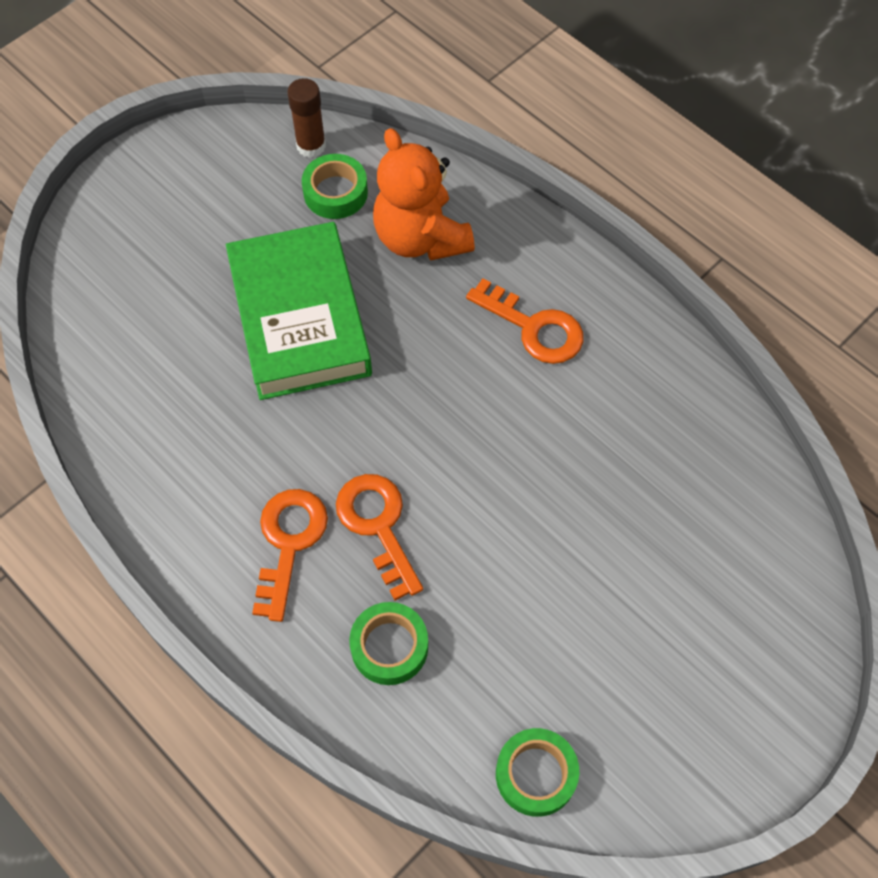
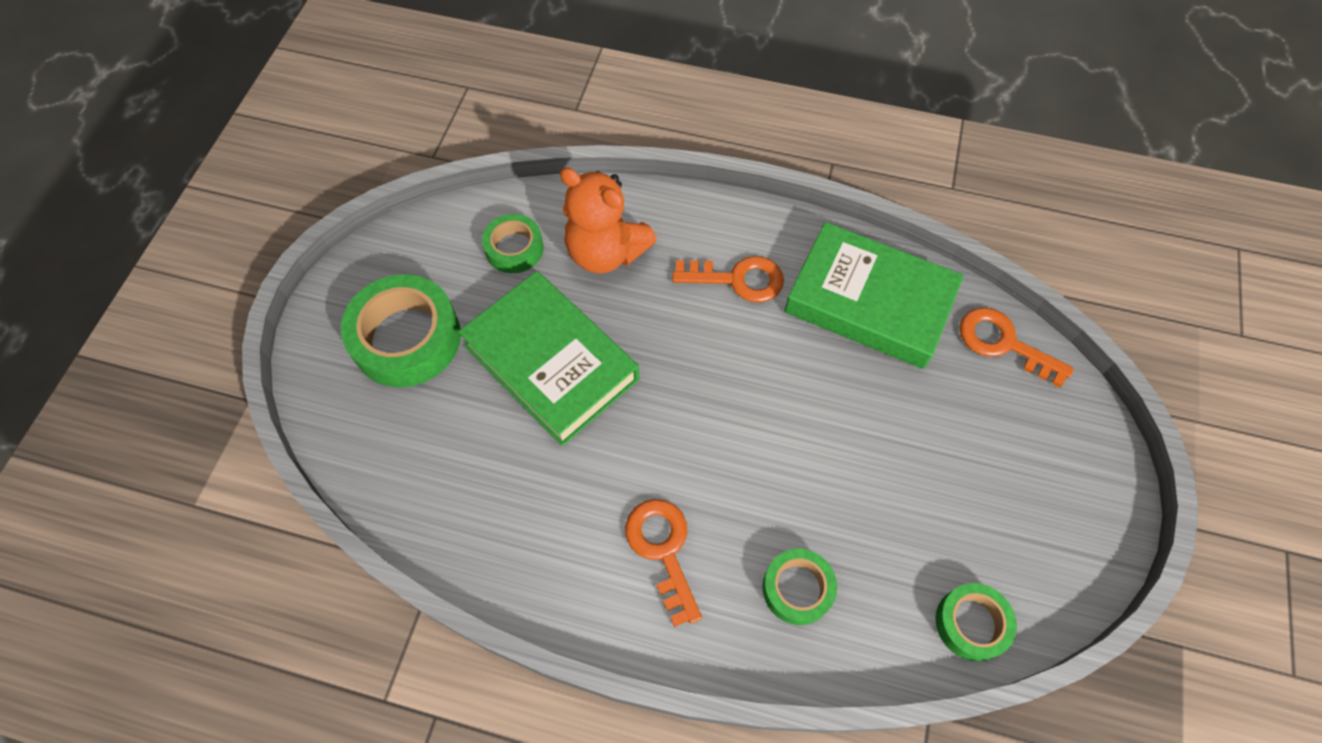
camera: 30 degrees left, 0 degrees up
(184, 230) = (407, 338): none -> green tape
(311, 146) = (470, 221): brown glue stick -> none
(378, 525) = (724, 496): orange key -> orange key (1003, 343)
(656, 417) = (869, 301): none -> green book

